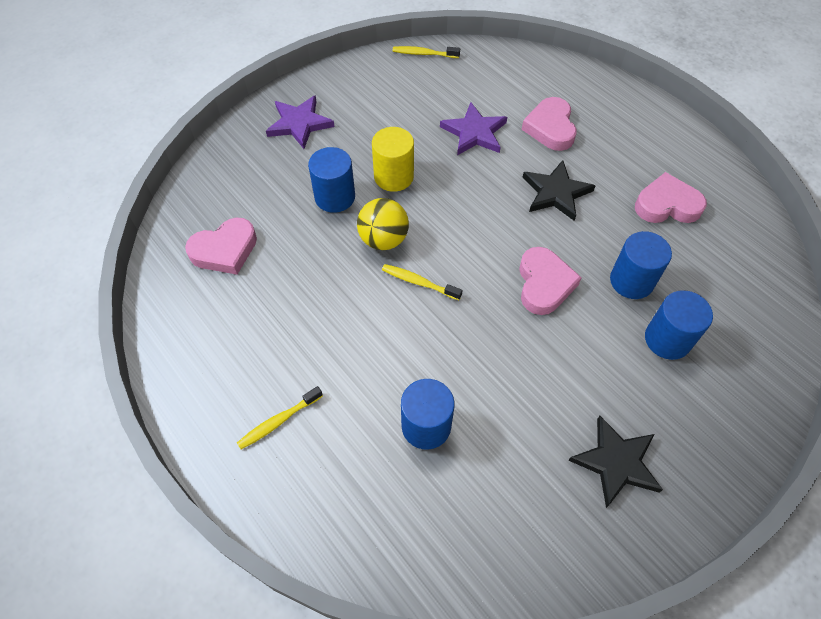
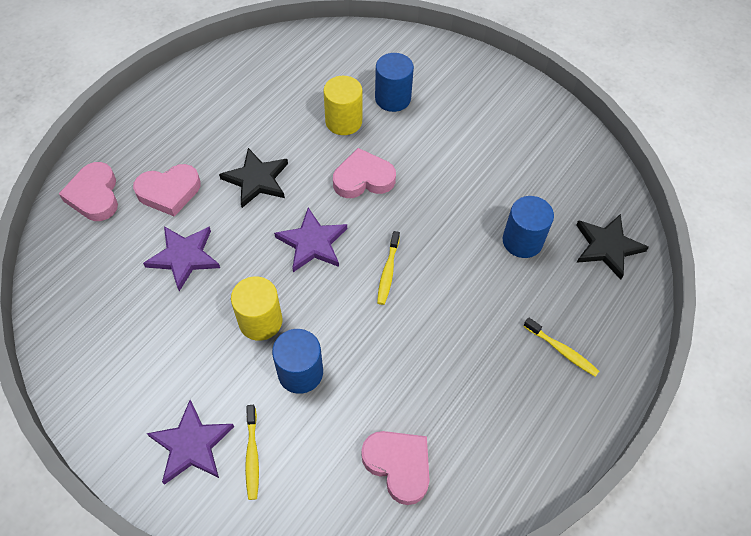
camera: 105 degrees left, 0 degrees up
(383, 239) = (346, 312): yellow ball -> none
(423, 54) = (52, 331): yellow toothbrush -> yellow toothbrush (252, 456)
(469, 226) = (312, 243): none -> purple star
(616, 462) = (503, 123): black star -> black star (607, 247)
(631, 281) = (343, 121): blue cylinder -> yellow cylinder
(667, 205) = (255, 101): pink heart -> pink heart (94, 195)

